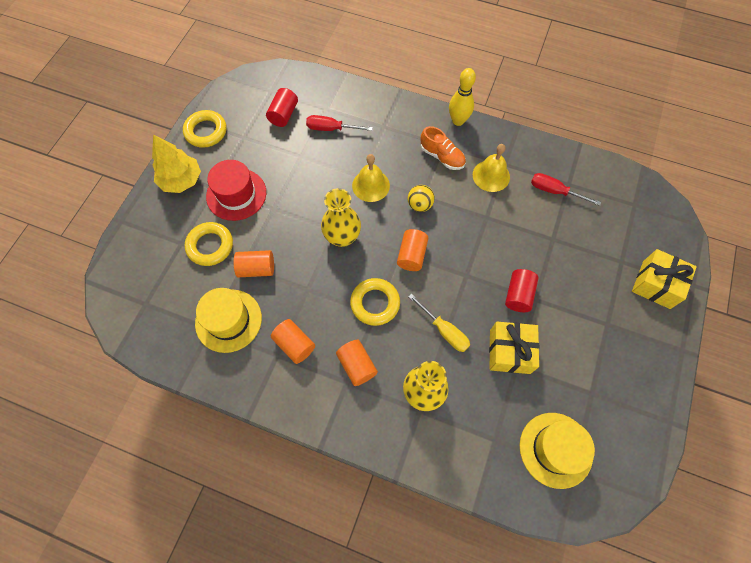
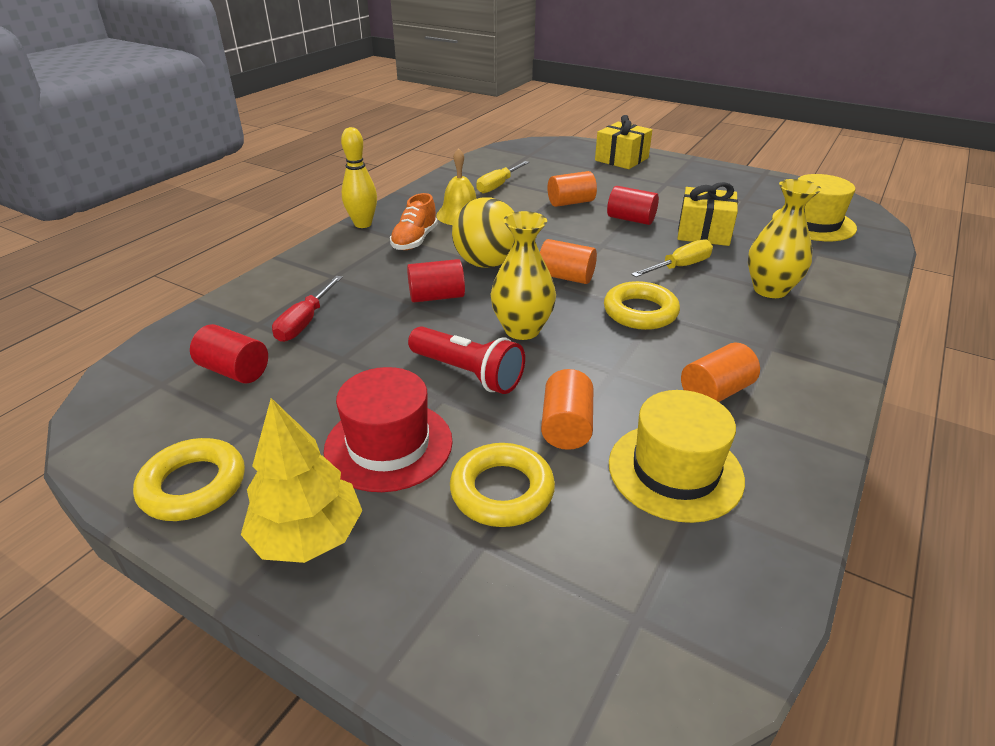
camera: 80 degrees left, 30 degrees down
(295, 216) = (468, 373): none -> red flashlight
(357, 365) = (741, 336): orange cylinder -> orange cylinder (570, 202)
(371, 185) = (436, 297): yellow bell -> red cylinder
(419, 205) = (486, 263): yellow ball -> yellow ball, size x1.75
(442, 156) = (415, 240): orange shoe -> orange shoe turned 150 degrees clockwise
(554, 191) = (498, 186): red screwdriver -> yellow screwdriver

